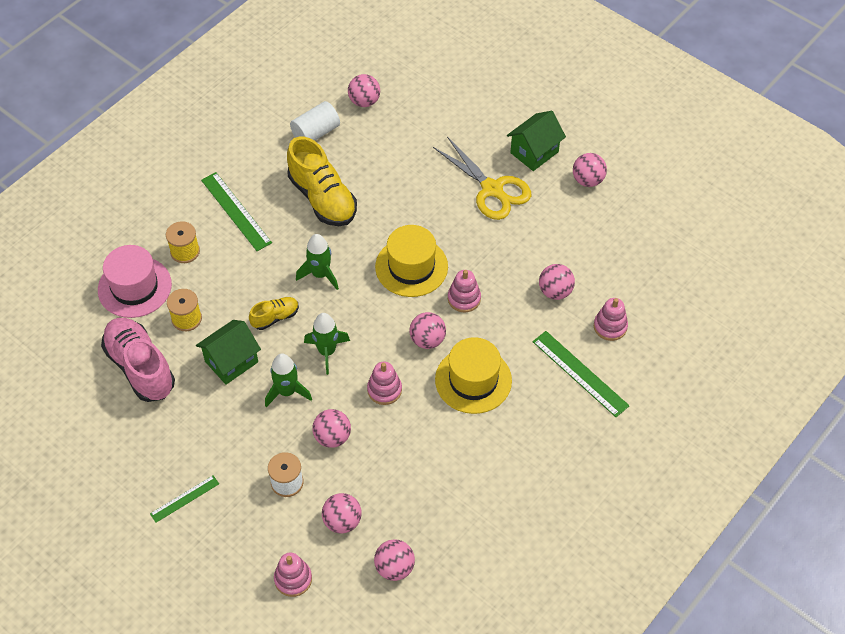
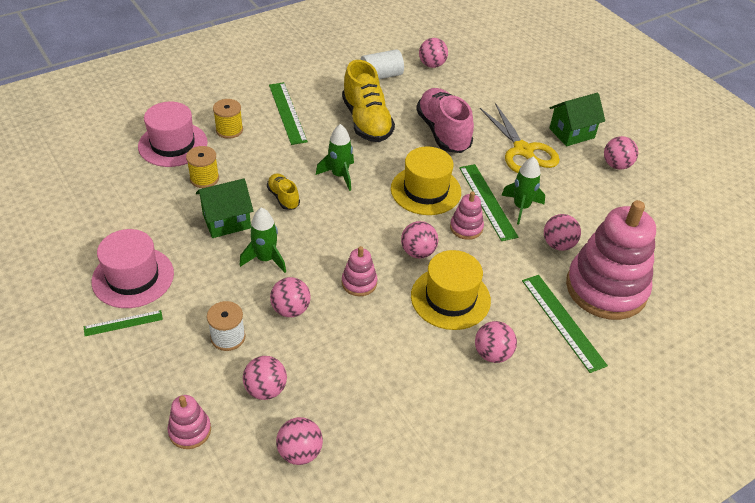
camera: 15 degrees right, 10 degrees down
(140, 367) = (144, 204): pink shoe -> pink shoe (443, 132)
(170, 450) = (133, 277): none -> pink hat
(275, 317) = (283, 197): yellow shoe -> yellow shoe turned 105 degrees counterclockwise
(327, 352) = (318, 237): green rocket -> green rocket (521, 207)
(474, 262) = (487, 201): none -> green ruler
(527, 425) = (492, 354): none -> pink ball
(610, 326) = (606, 288): pink stacking toy -> pink stacking toy, size x2.30

